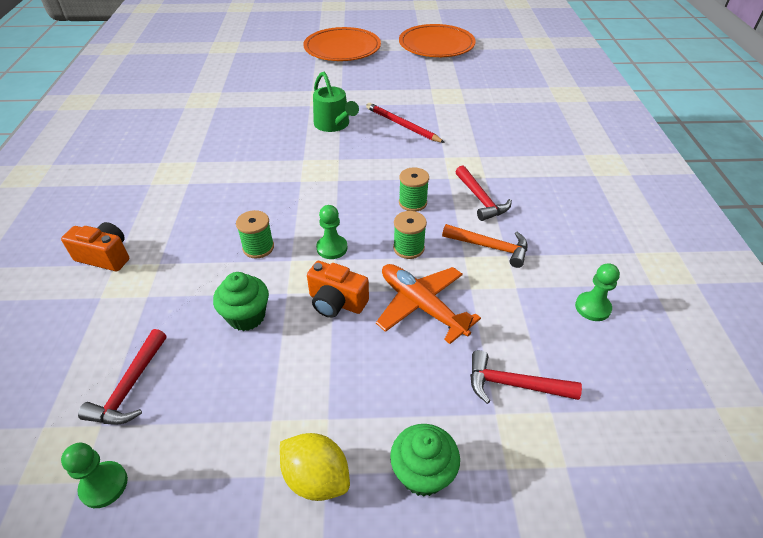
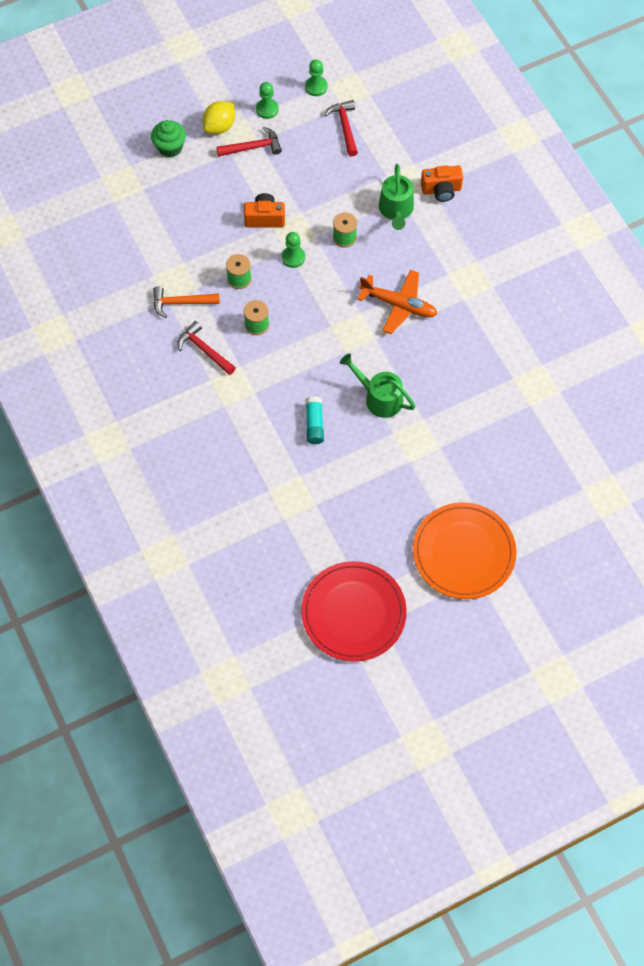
camera: 155 degrees right, 20 degrees up
(176, 254) = (396, 210): none -> green watering can
(246, 316) = (314, 187): green cupcake -> none
(316, 478) = (219, 126): yellow lemon -> yellow lemon turned 60 degrees counterclockwise
(402, 125) = (314, 424): red pencil -> turquoise glue stick
(421, 306) = (210, 236): orange plane -> orange plane (399, 305)
(436, 45) = (353, 613): orange plate -> red plate
(513, 384) = (138, 208): red hammer -> red hammer (253, 147)
(592, 307) = (100, 278): green pawn -> green pawn (267, 109)

